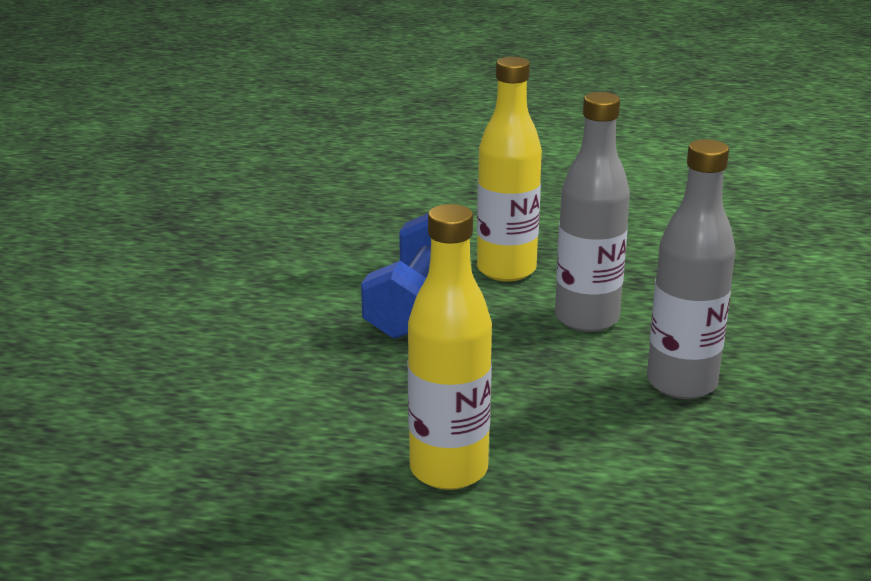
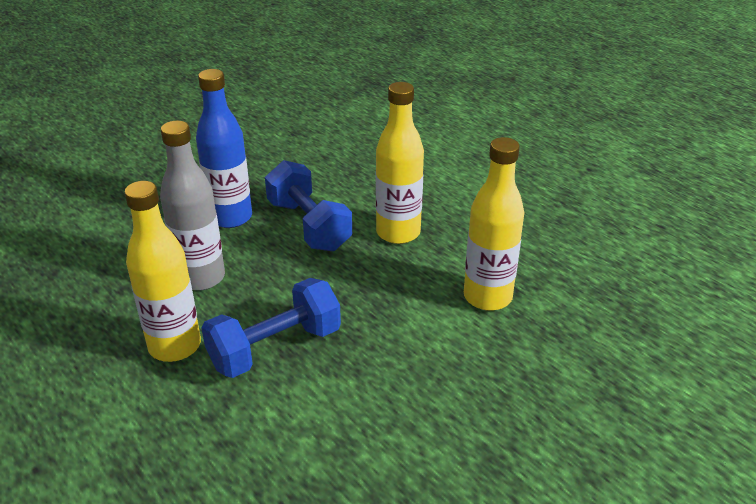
camera: 140 degrees left, 10 degrees up
(237, 446) = (487, 297): none -> yellow bottle
(575, 421) = (309, 225): none -> blue dumbbell
(681, 383) = (230, 217): grey bottle -> blue bottle

